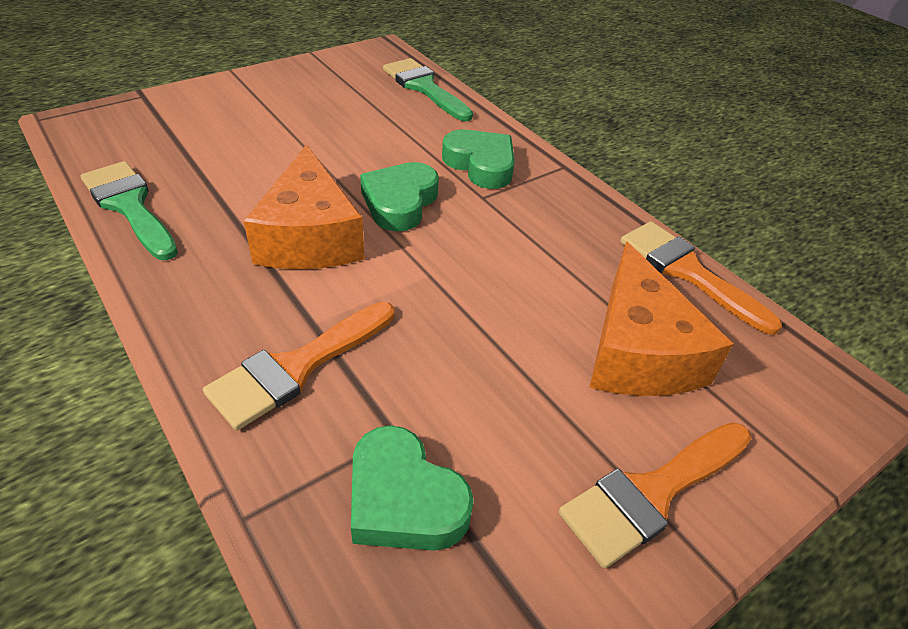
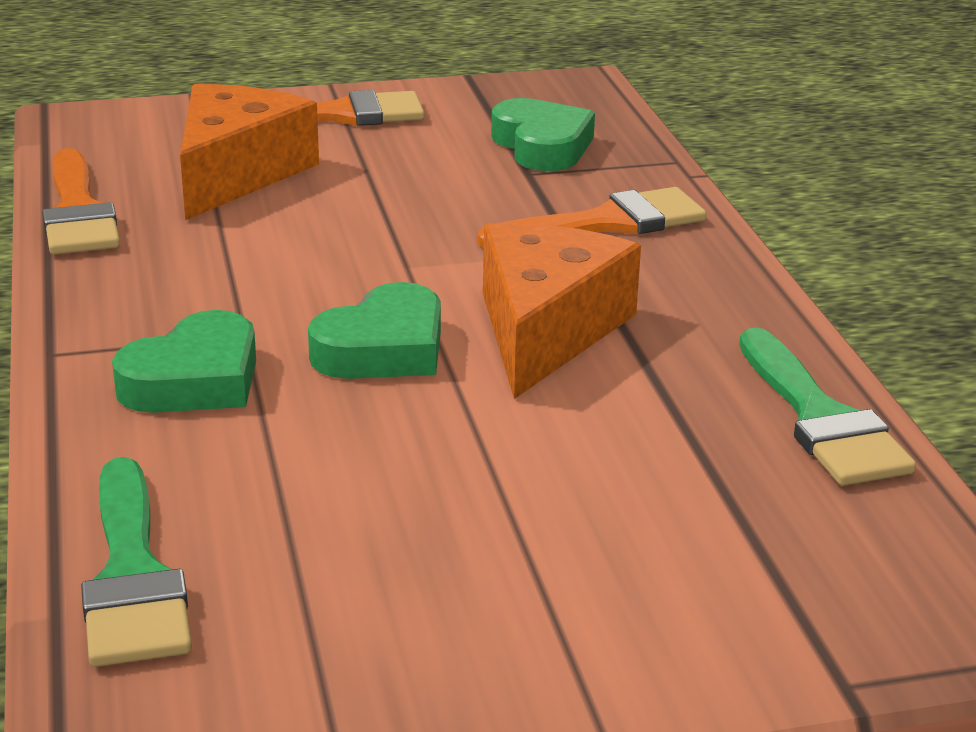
camera: 155 degrees left, 15 degrees down
(481, 165) = (194, 380): green heart -> green heart turned 120 degrees counterclockwise

